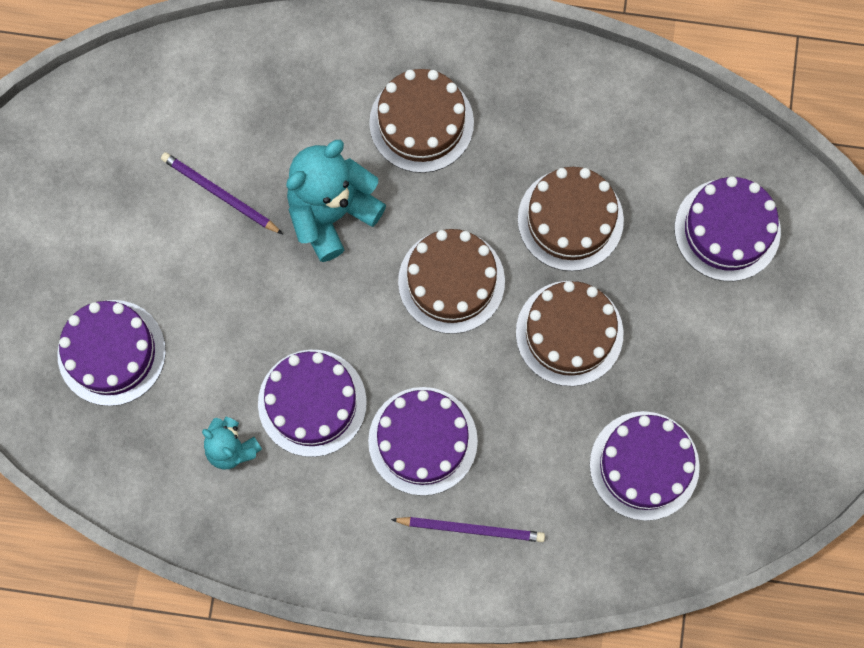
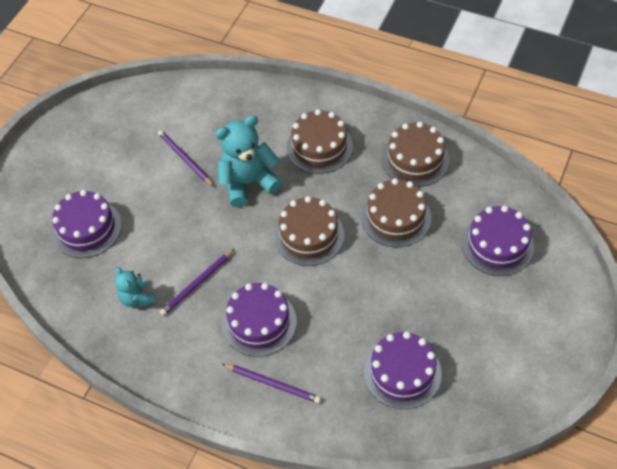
camera: 20 degrees right, 20 degrees down
(312, 403) = (197, 284): purple cake -> purple pencil
(569, 333) = (375, 281): brown cake -> brown cake (415, 159)

